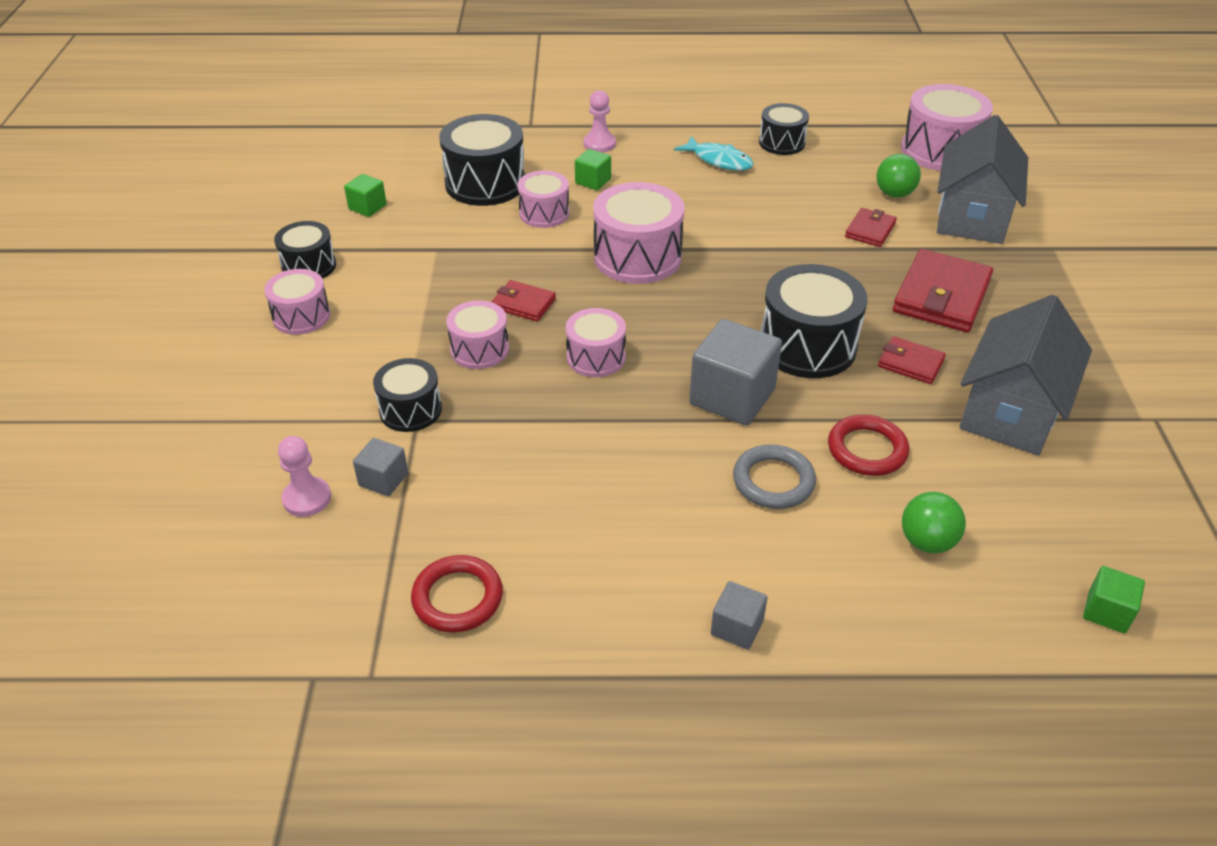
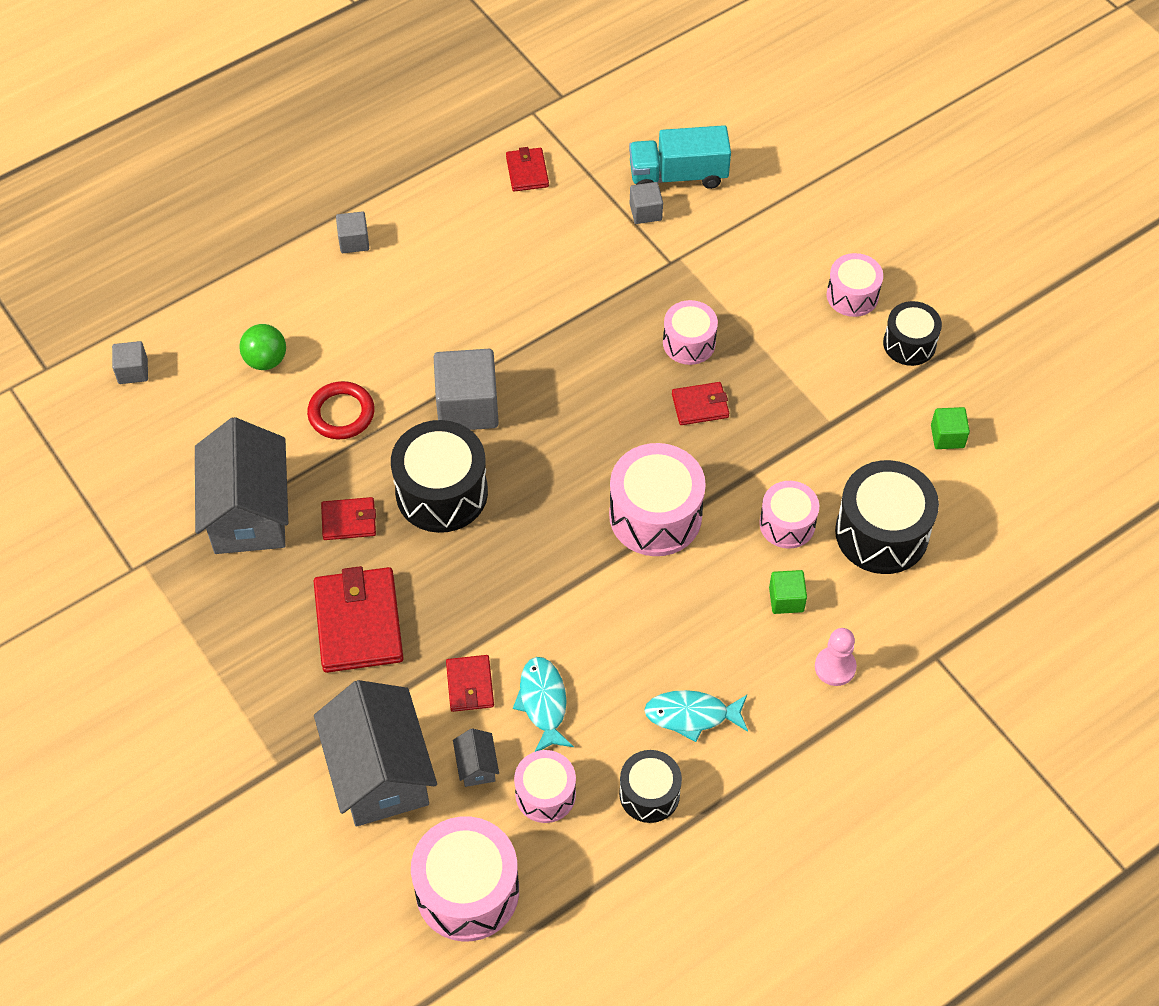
camera: 145 degrees right, 15 degrees up
(307, 498) = (678, 175): pink pawn -> turquoise truck
(410, 410) = (683, 267): black drum -> none
(457, 598) = (527, 172): red ring -> red wallet
(596, 357) = (596, 385): pink drum -> pink drum (545, 794)
(773, 481) = (392, 351): grey ring -> none
(820, 202) = (543, 703): none -> turquoise fish
(894, 194) = (477, 766): green ball -> grey house
(1106, 612) = (133, 371): green cube -> grey cube

